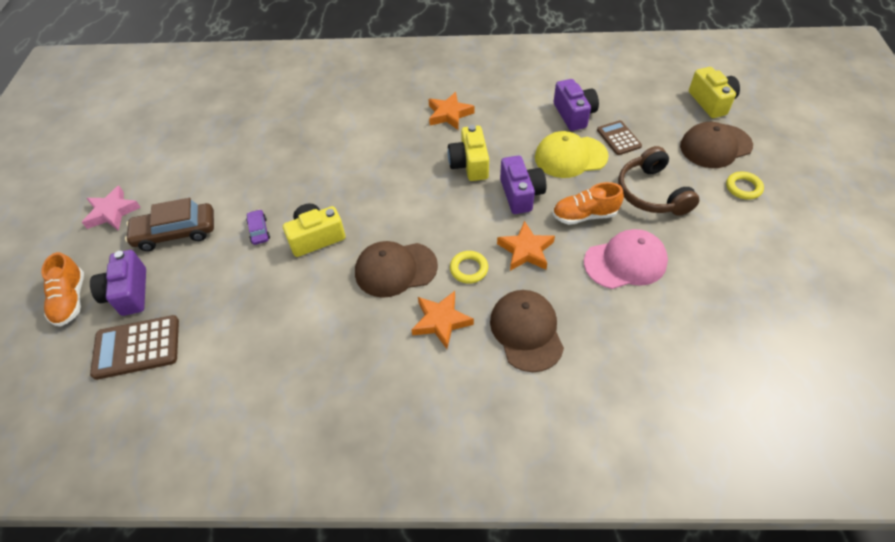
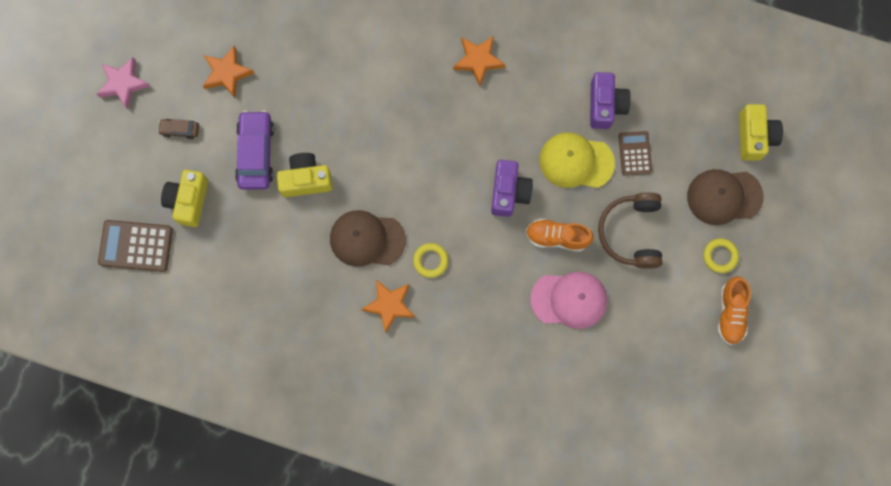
camera: 15 degrees right, 25 degrees up
(71, 300) = (83, 177): orange shoe -> orange shoe (731, 313)
(128, 293) = (132, 186): purple camera -> none
(176, 232) = (180, 130): brown car -> brown car, size x0.50
(259, 230) = (256, 153): purple car -> purple car, size x2.00
(469, 164) = (474, 137): yellow camera -> yellow camera (188, 201)
(526, 250) = (488, 258): orange star -> orange star (227, 73)
(526, 331) = (456, 338): brown cap -> none

